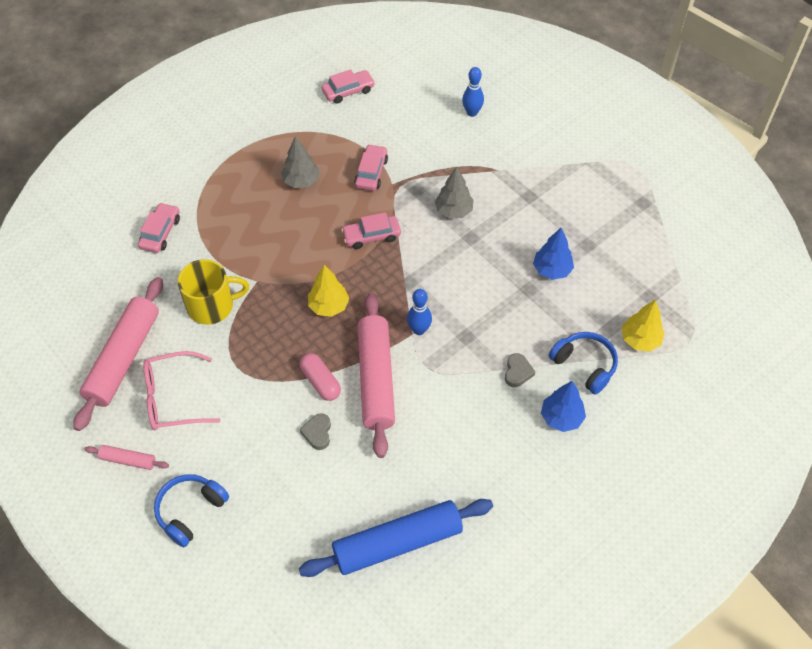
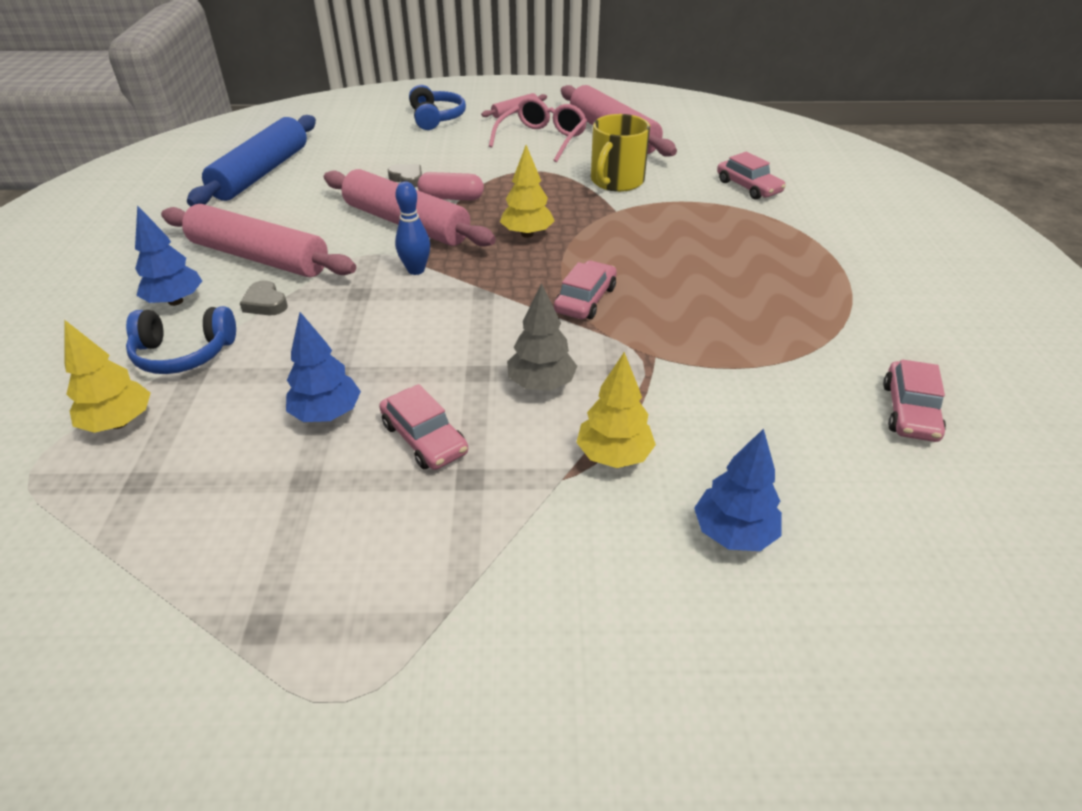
camera: 130 degrees right, 15 degrees down
(301, 181) = (739, 290): grey tree -> none
(371, 172) = (696, 349): pink car -> pink car (424, 438)
(470, 163) = (614, 455): none -> yellow tree
(472, 113) = (733, 533): blue bowling pin -> blue tree
(486, 422) = (259, 257): none -> pink rolling pin

